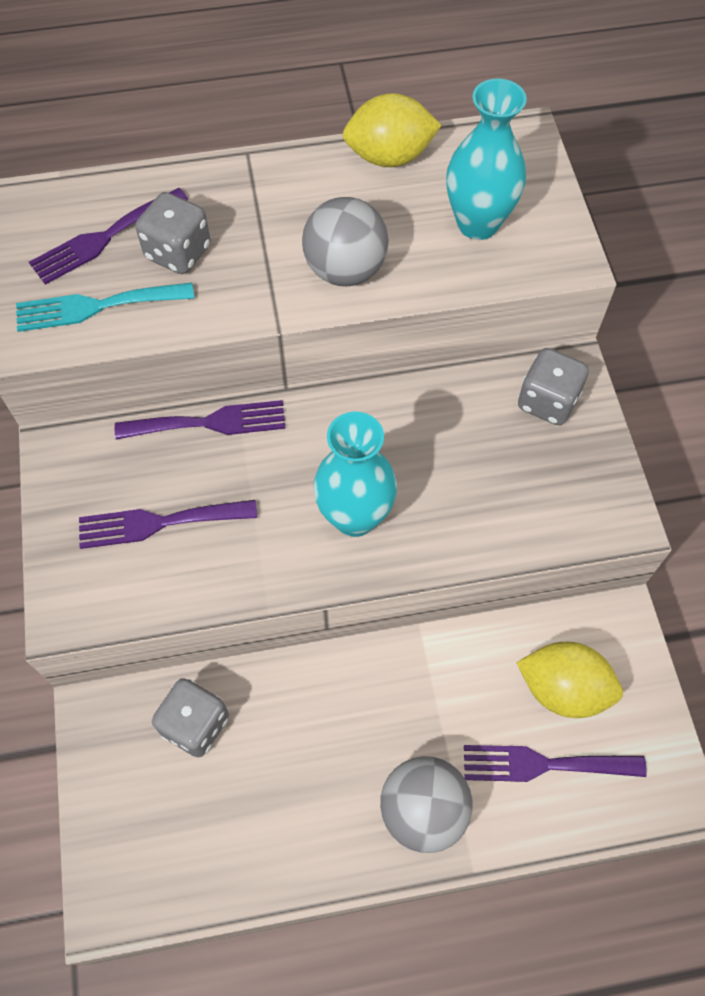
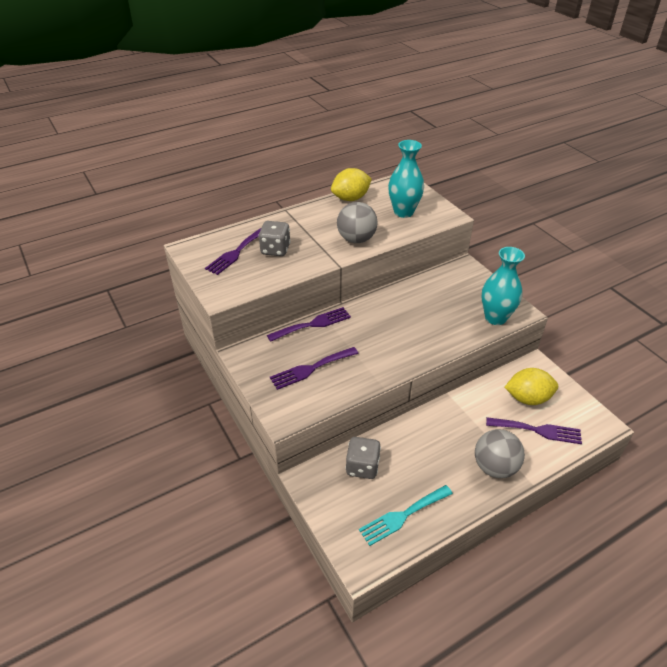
camera: 20 degrees left, 20 degrees down
(96, 306) = (248, 277): turquoise fork -> turquoise fork (403, 516)
(355, 517) = (403, 341): turquoise vase -> turquoise vase (495, 318)
(544, 764) = (538, 430): purple fork -> purple fork turned 150 degrees counterclockwise
(547, 401) = (462, 279): grey dice -> none

